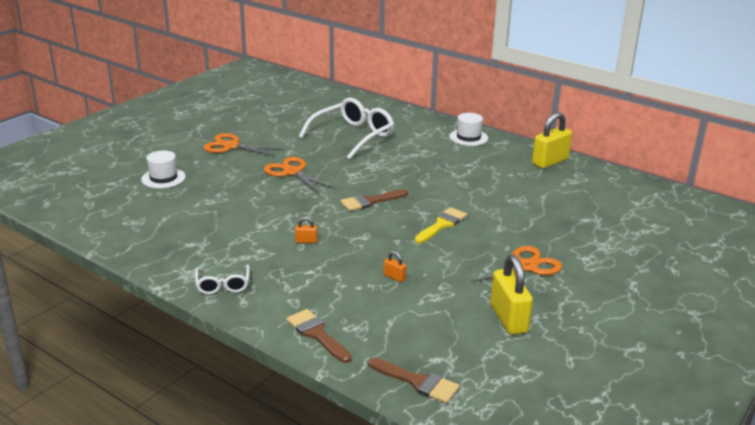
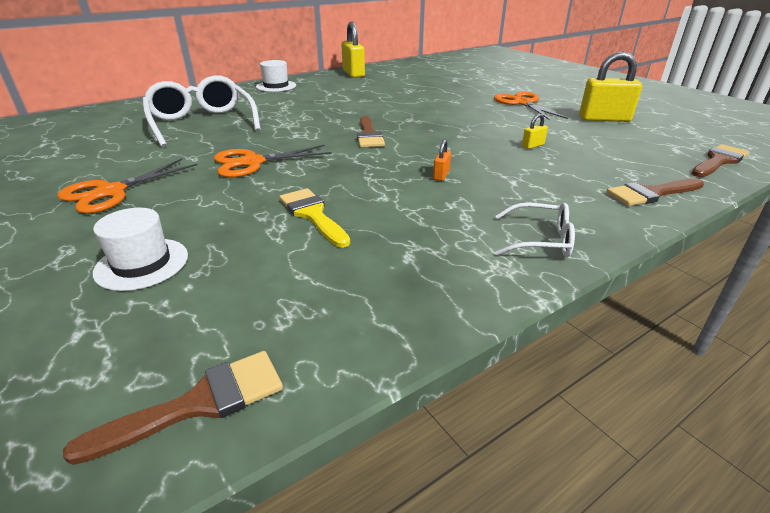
camera: 70 degrees left, 5 degrees up
(78, 218) = (199, 404): none -> brown brush
(394, 277) = (532, 146): orange padlock -> yellow padlock
(442, 224) = (438, 116): yellow brush -> yellow brush (313, 215)

